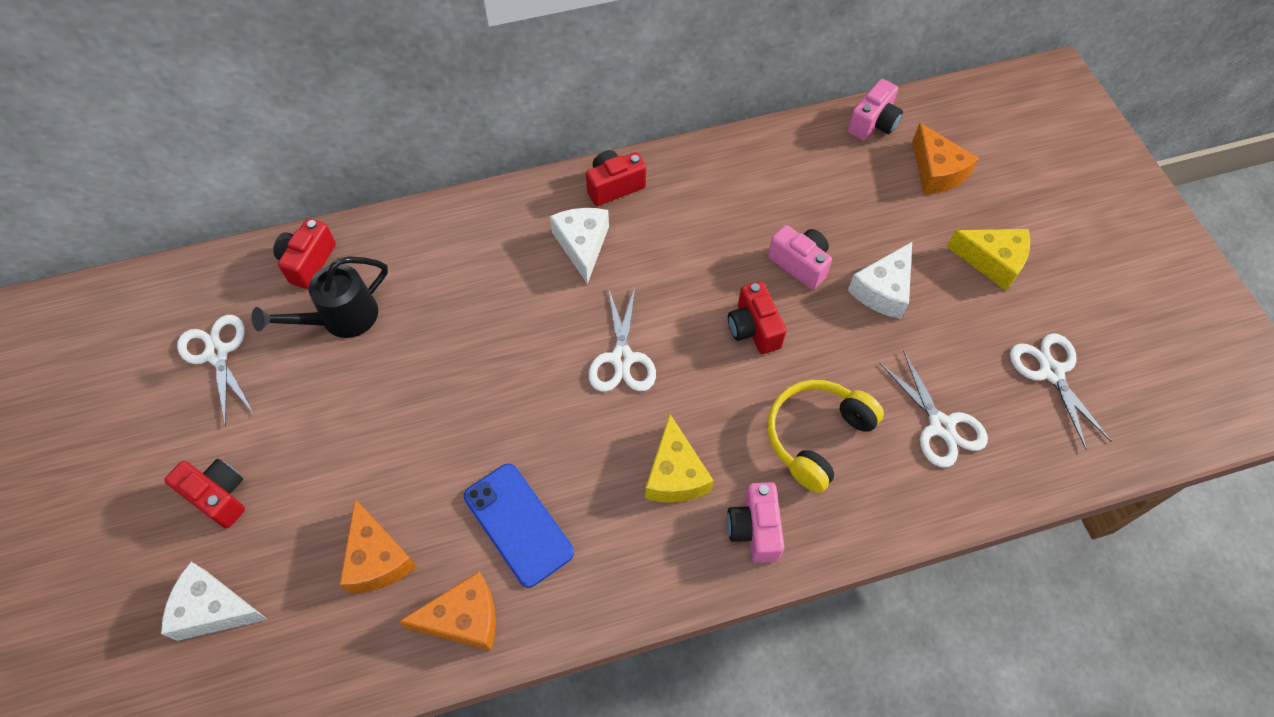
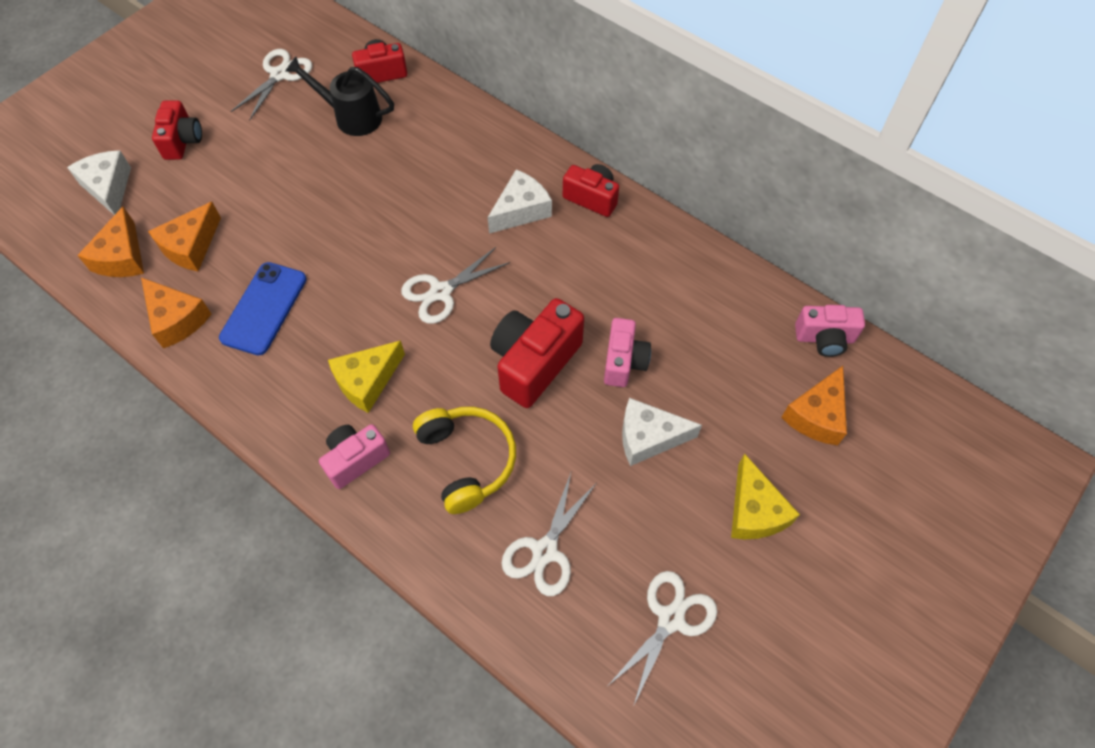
camera: 55 degrees right, 0 degrees up
(330, 639) = (122, 257): none -> orange cheese
(753, 328) = (534, 363): red camera -> red camera, size x1.61
(816, 436) = (467, 460): yellow headphones -> yellow headphones turned 60 degrees clockwise

